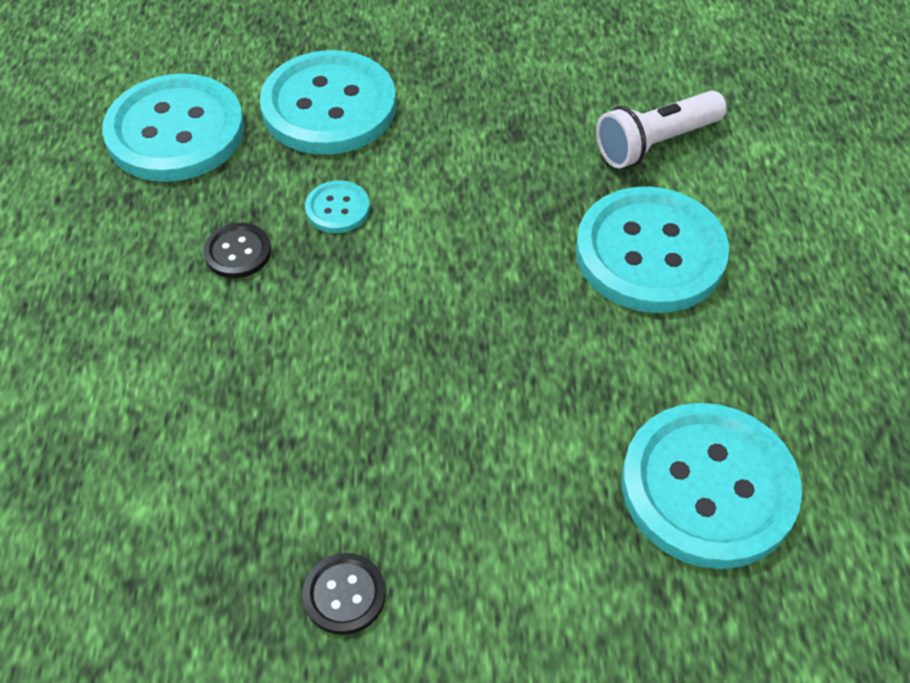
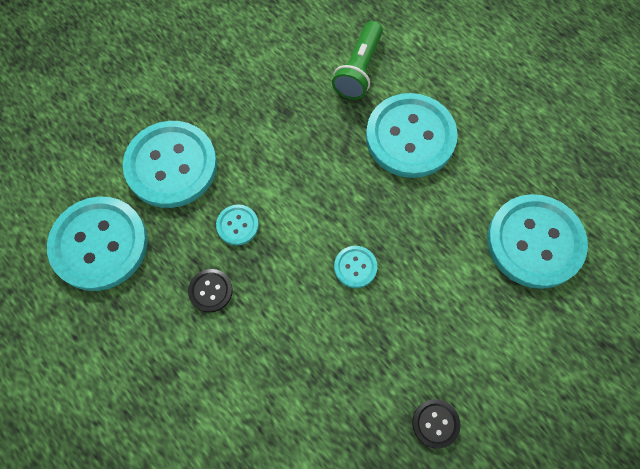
camera: 40 degrees left, 15 degrees up
(429, 344) = (355, 267): none -> turquoise button
(655, 143) = (359, 69): white flashlight -> green flashlight

